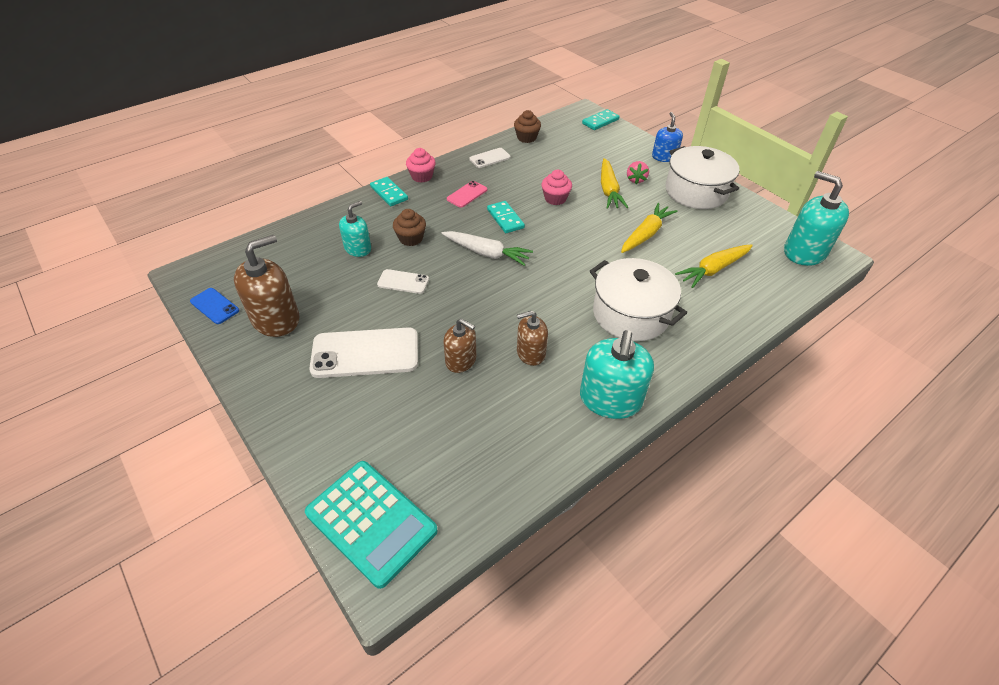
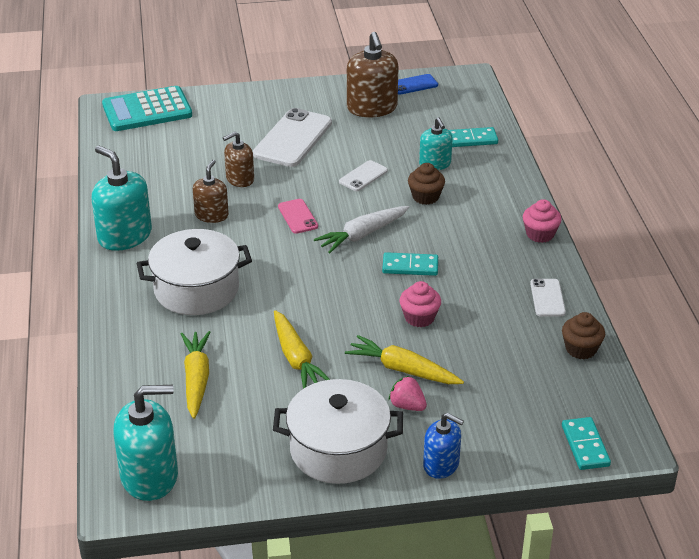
camera: 120 degrees right, 10 degrees down
(389, 193) = (520, 204): turquoise domino -> turquoise domino (472, 139)
(467, 194) = (478, 255): pink phone -> pink phone (297, 216)

